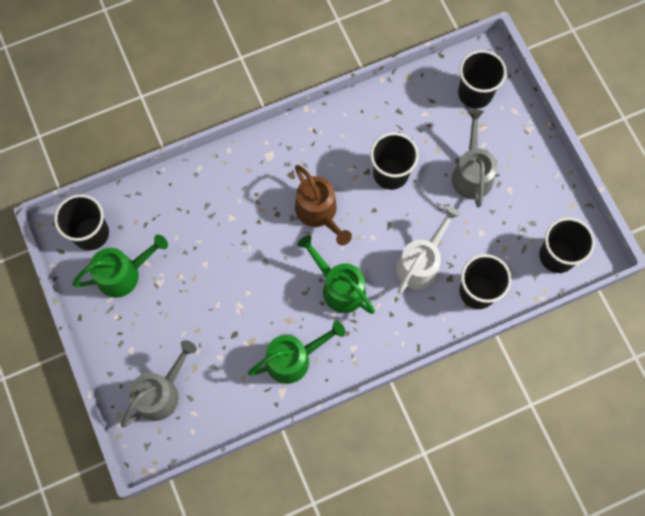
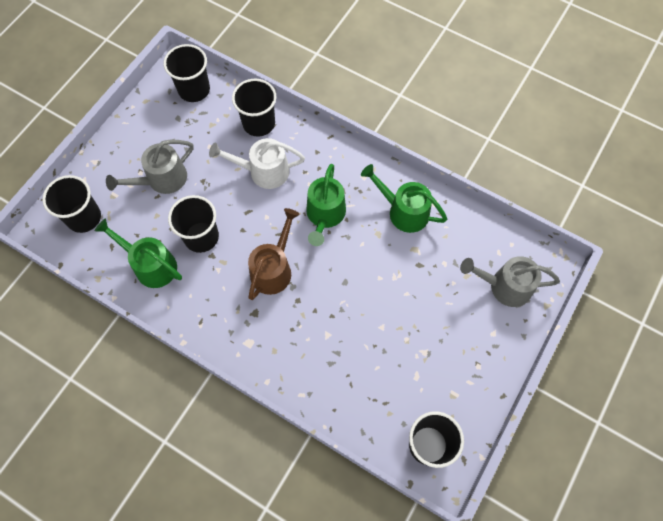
camera: 125 degrees left, 5 degrees down
(123, 274) = (440, 388): green watering can -> green watering can (151, 265)

